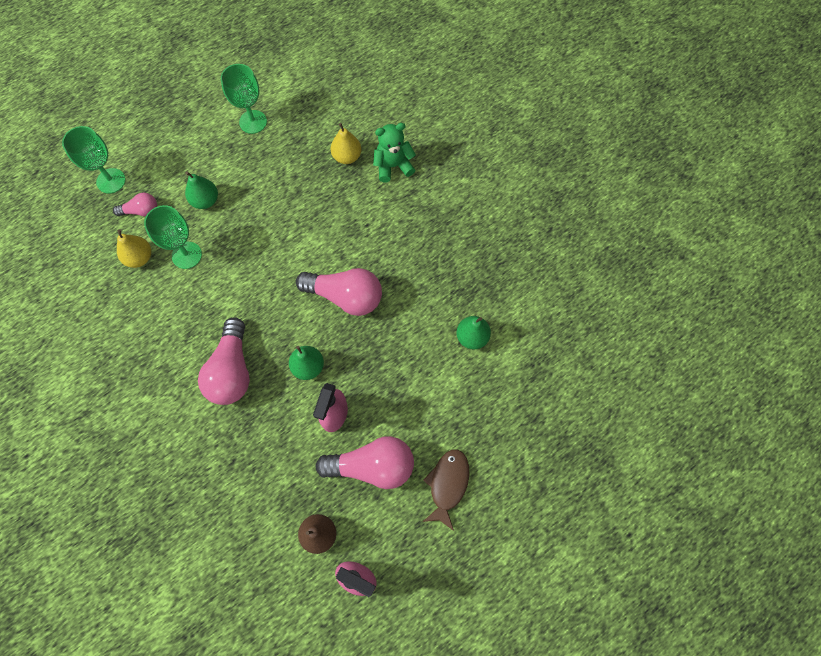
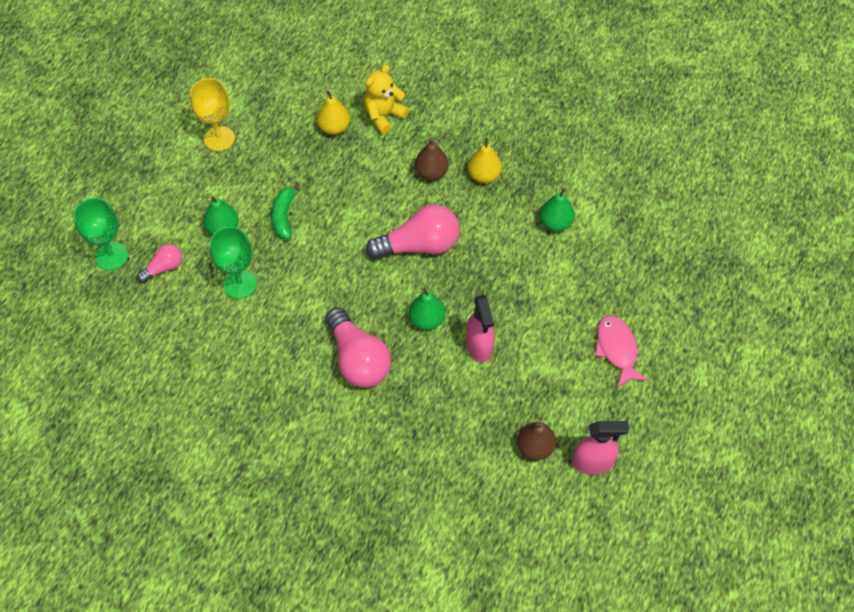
camera: 30 degrees left, 10 degrees down
(139, 258) = (194, 309): yellow pear -> yellow pear (484, 175)
(253, 122) = (219, 138): green goblet -> yellow goblet
(258, 214) = (284, 216): none -> green banana
(372, 466) = (542, 369): pink light bulb -> none
(393, 166) = (384, 116): green teddy bear -> yellow teddy bear
(398, 236) = (431, 173): none -> brown pear
(447, 484) = (617, 349): brown fish -> pink fish

